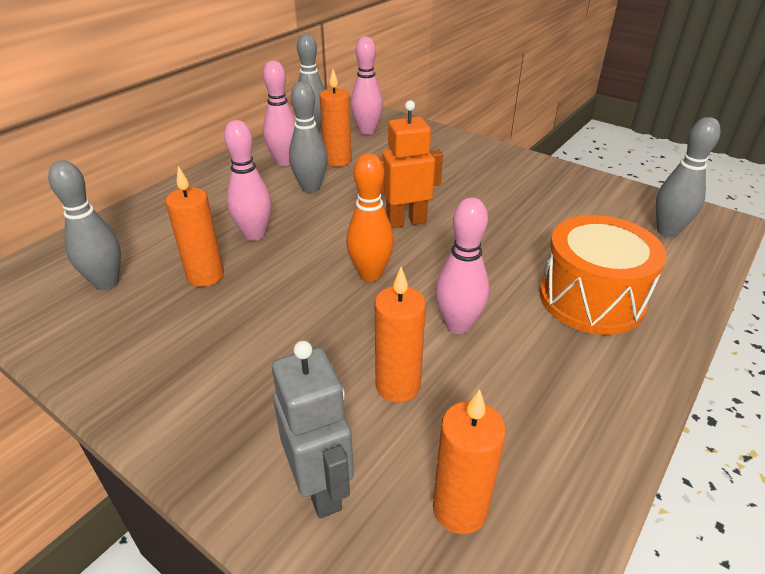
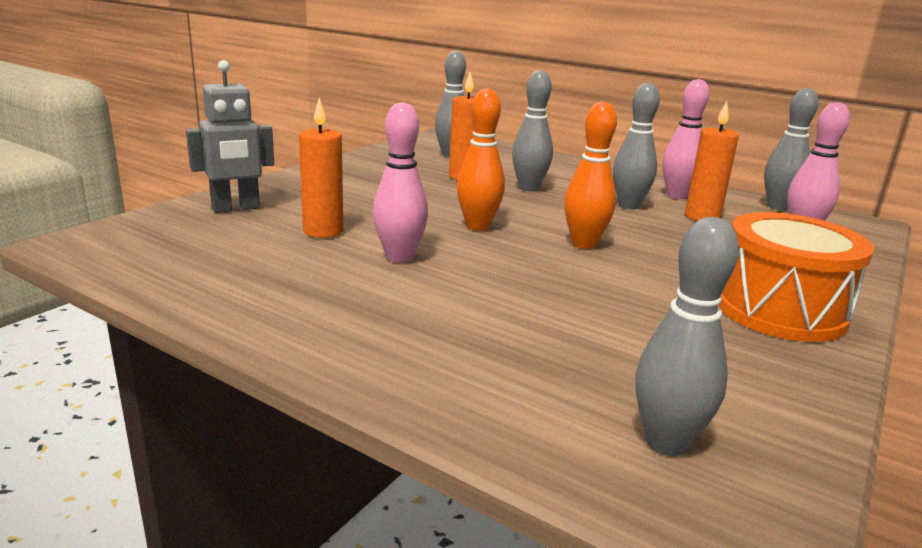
camera: 85 degrees right, 15 degrees down
(254, 235) = (529, 188): pink bowling pin -> grey bowling pin
(406, 221) = (584, 244): orange robot -> orange bowling pin
(460, 509) = (191, 244): orange candle -> none
(591, 299) = (449, 334): orange drum -> orange drum (779, 310)

